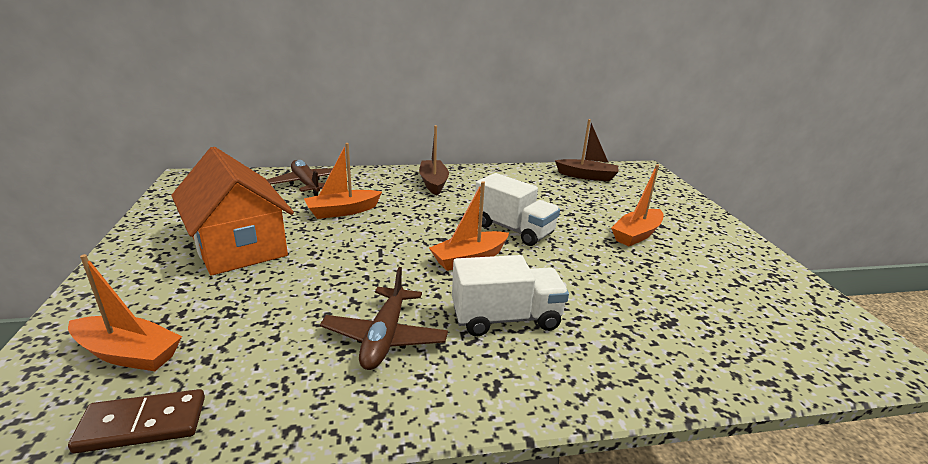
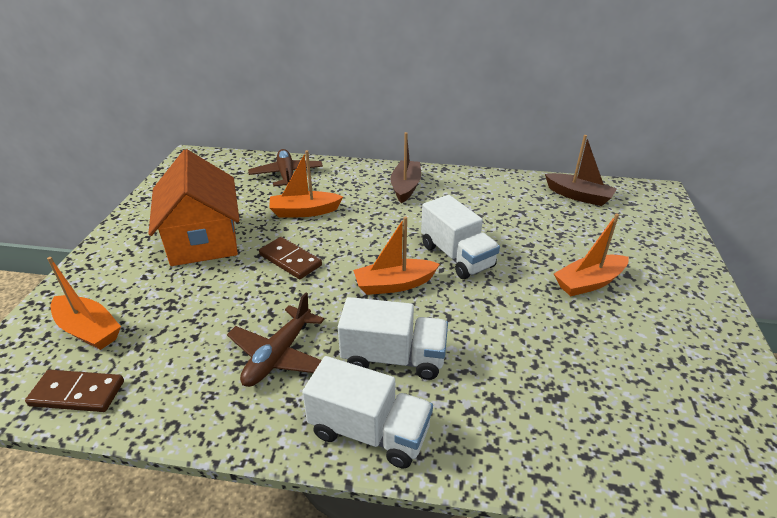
camera: 20 degrees right, 10 degrees up
(350, 252) = (290, 260): none -> brown domino
(521, 386) = (369, 431): none -> white truck

